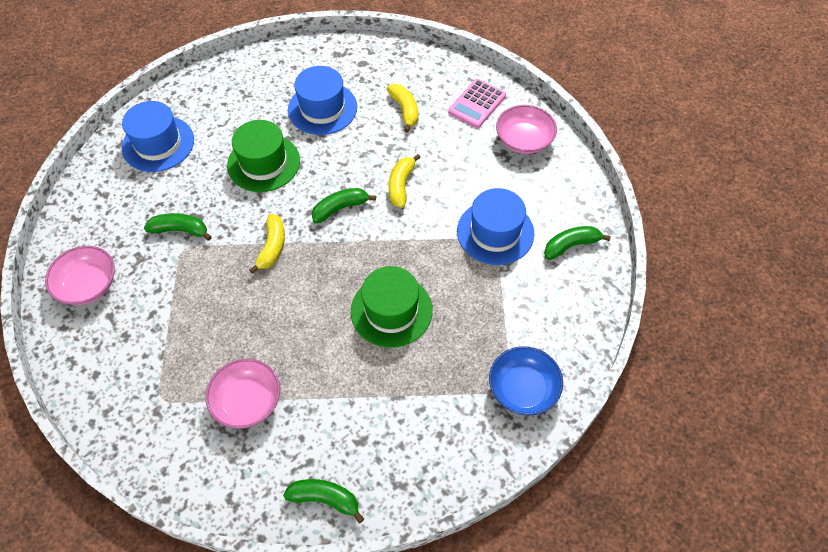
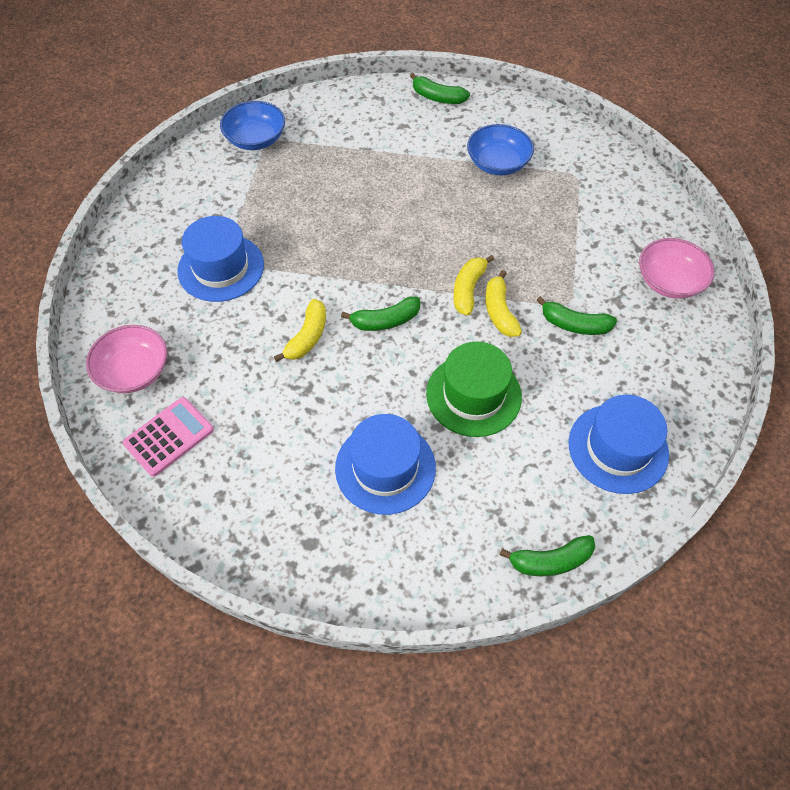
camera: 170 degrees left, 0 degrees up
(247, 401) = (498, 163): pink bowl -> blue bowl
(391, 310) = (353, 212): green hat -> none
(405, 110) = (271, 443): yellow banana -> yellow banana (499, 311)
(571, 245) = (148, 243): green banana -> green banana (550, 561)

